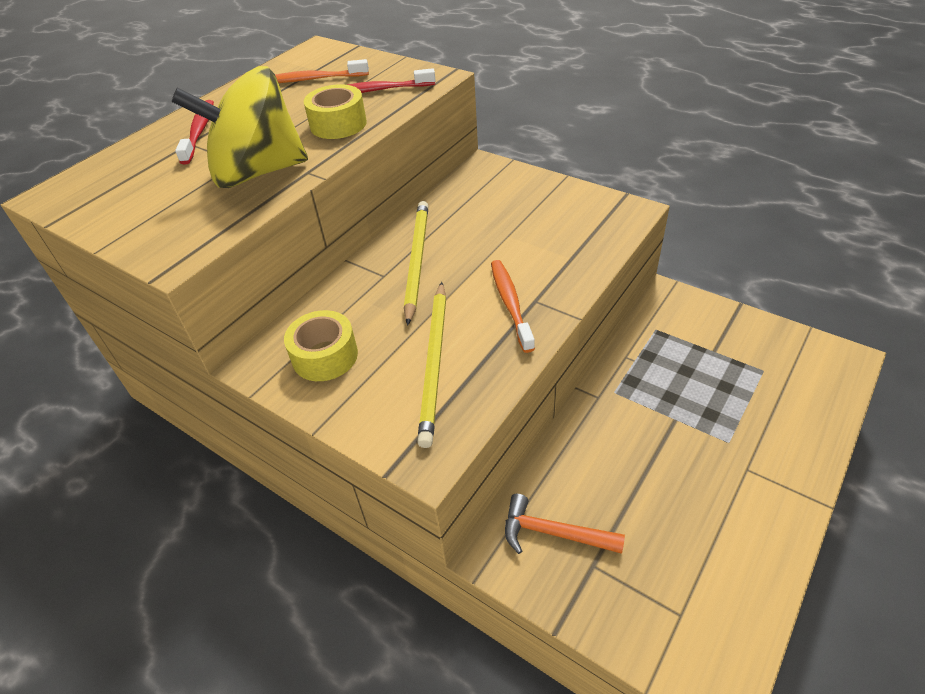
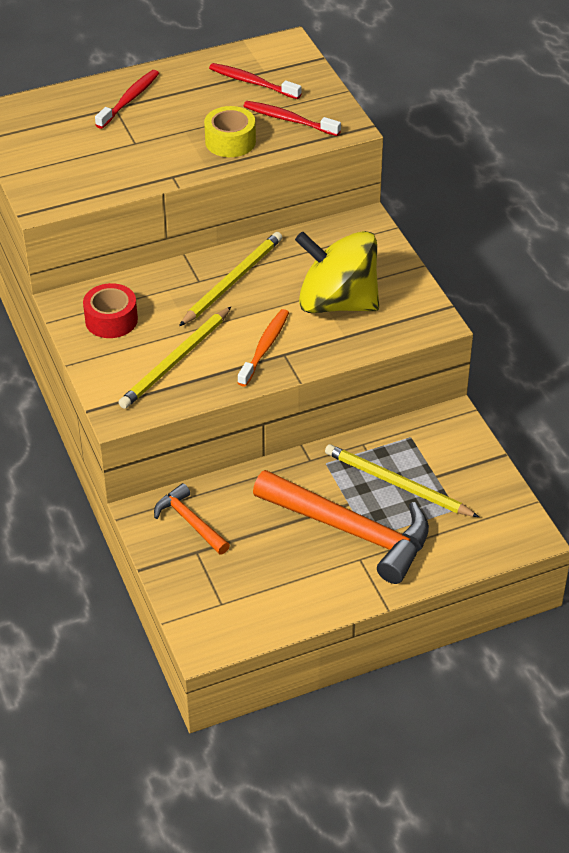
camera: 30 degrees right, 0 degrees up
(258, 172) = (140, 160): yellow spinning top -> yellow spinning top (337, 302)
(313, 79) = (252, 82): orange toothbrush -> red toothbrush
(325, 356) = (111, 320): yellow tape -> red tape
(693, 376) = (397, 484): none -> yellow pencil
(708, 445) = (351, 531): none -> orange hammer

